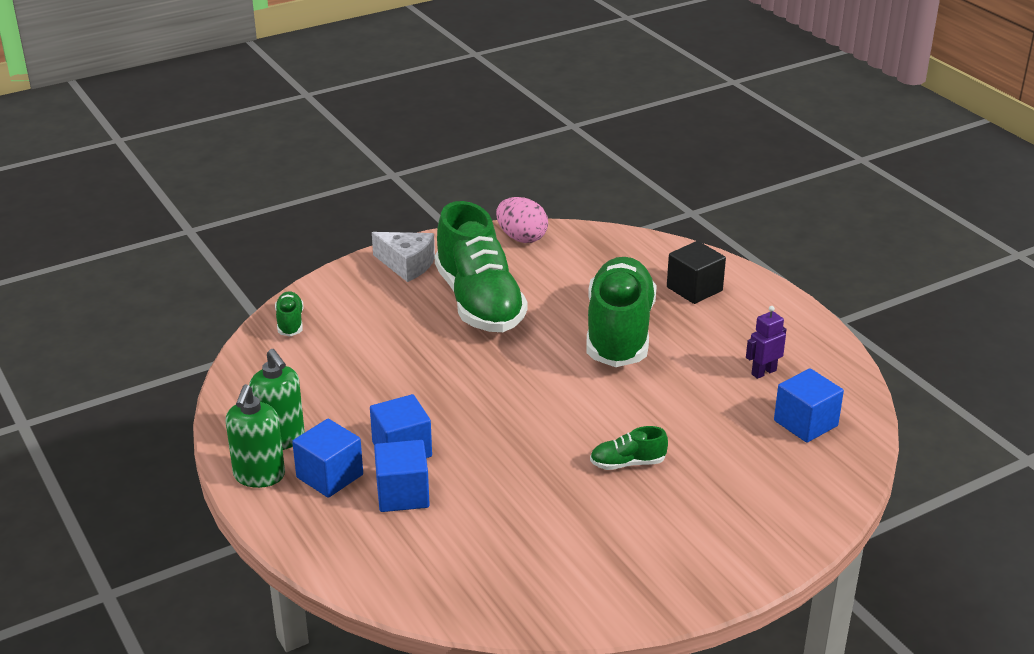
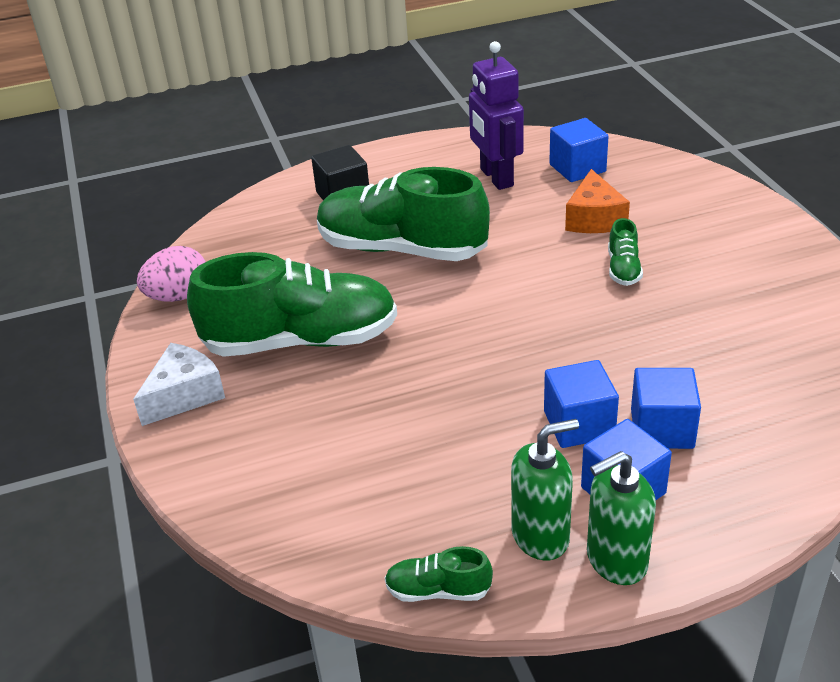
camera: 75 degrees left, 5 degrees up
(259, 476) = (616, 560): green soap dispenser -> green soap dispenser turned 135 degrees clockwise
(290, 323) = (271, 519): green shoe -> green shoe (438, 590)
(710, 440) = (594, 219): none -> orange cheese
(763, 372) = (496, 177): purple robot -> purple robot, size x1.87

